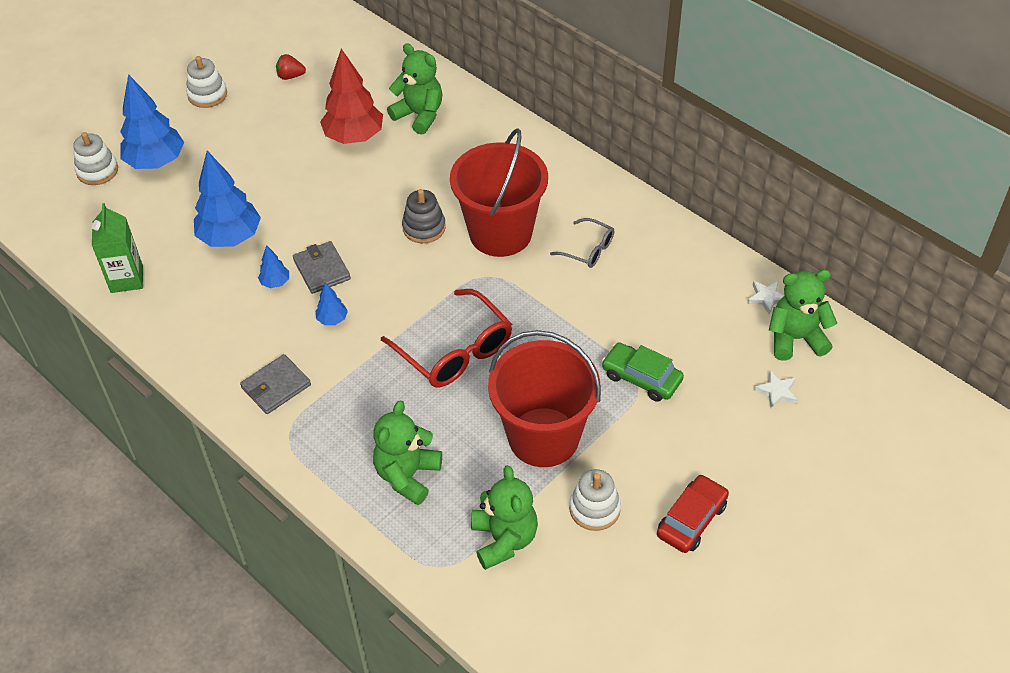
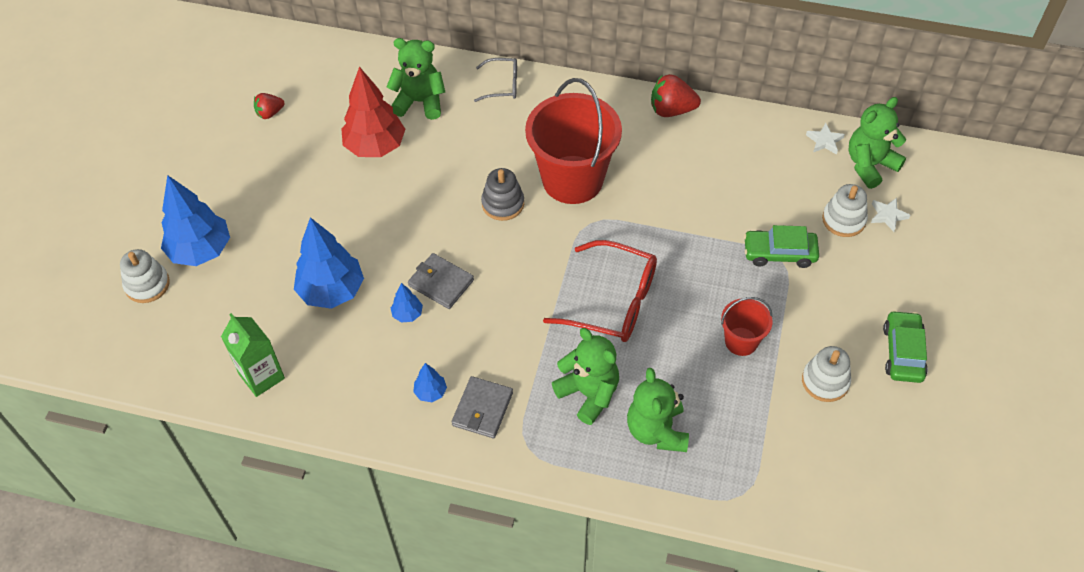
camera: 30 degrees left, 5 degrees up
(207, 95) = (201, 164): white stacking toy -> white stacking toy (843, 220)
(332, 319) = (486, 324): blue tree -> blue tree (430, 392)
(504, 539) = (775, 444): green teddy bear -> green teddy bear (588, 393)
(543, 437) = (741, 341): red bucket -> red bucket, size x0.49
(588, 249) = (656, 162): grey glasses -> grey glasses (503, 85)
(639, 211) = (671, 110): none -> red strawberry
(691, 520) = (903, 352): red car -> green car

